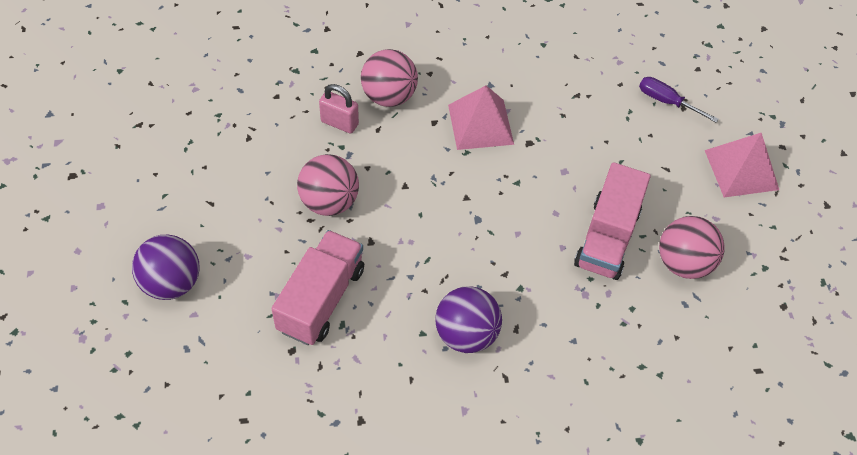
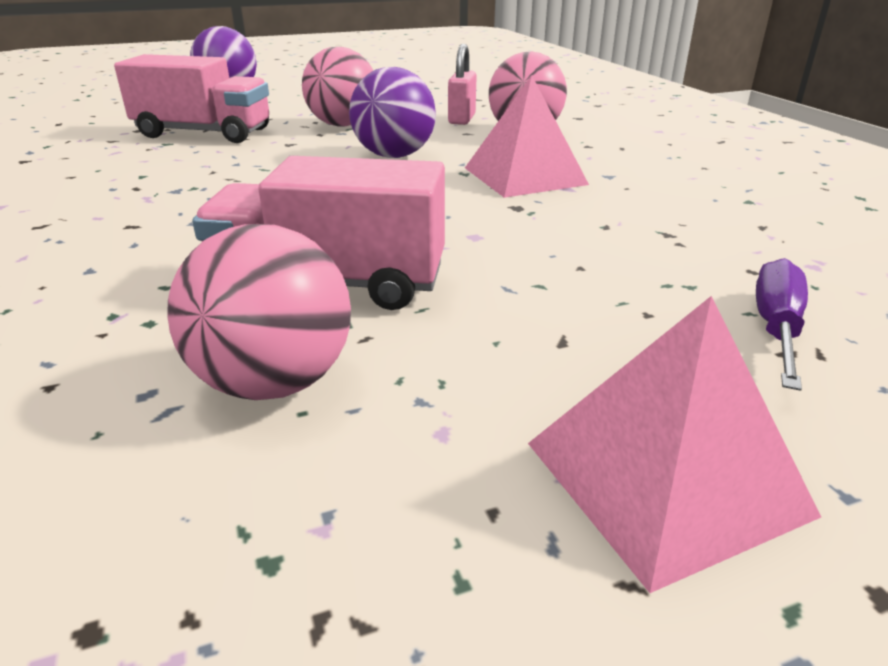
camera: 80 degrees right, 25 degrees down
(466, 334) = (131, 196): purple ball -> purple ball (394, 156)

